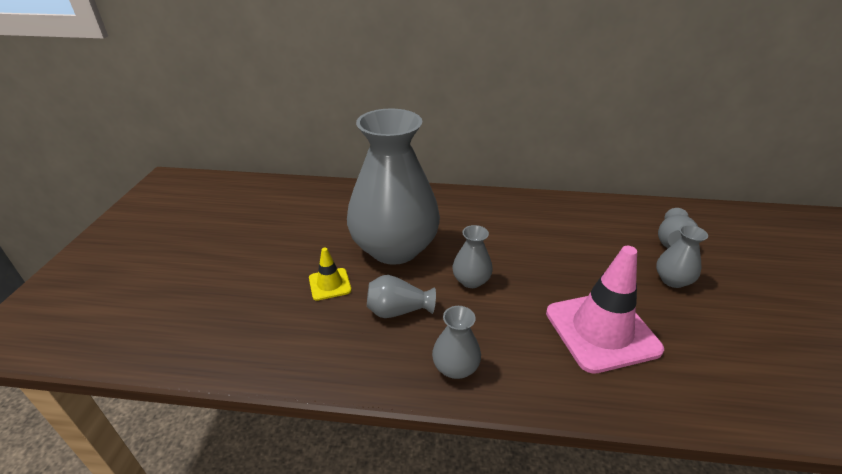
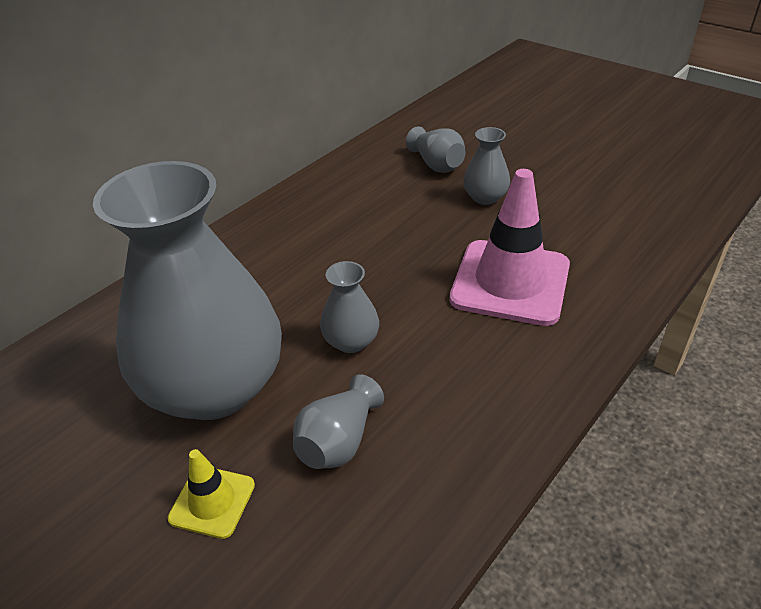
camera: 55 degrees left, 5 degrees up
(455, 367) = (475, 429): grey vase -> none

